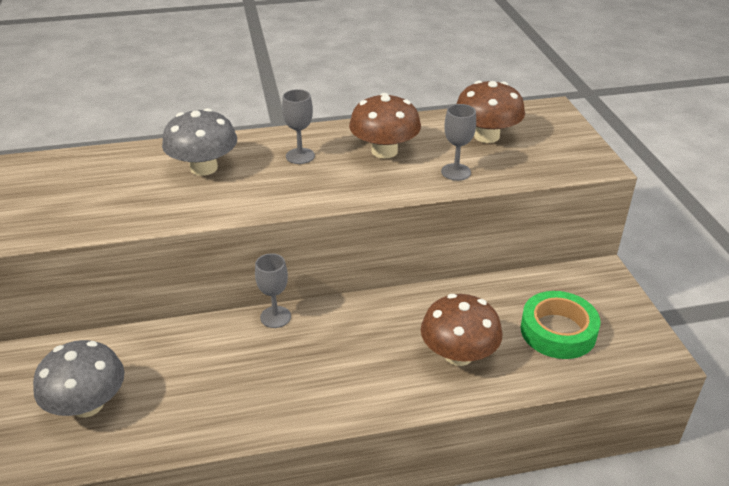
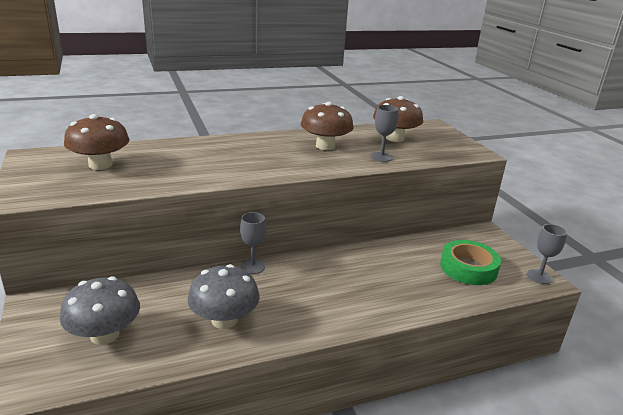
camera: 10 degrees left, 10 degrees down
(204, 168) = (190, 155): grey mushroom -> grey mushroom (224, 320)
(300, 156) = (263, 149): grey goblet -> grey goblet (539, 276)
(458, 354) = (401, 285): brown mushroom -> brown mushroom (100, 165)

